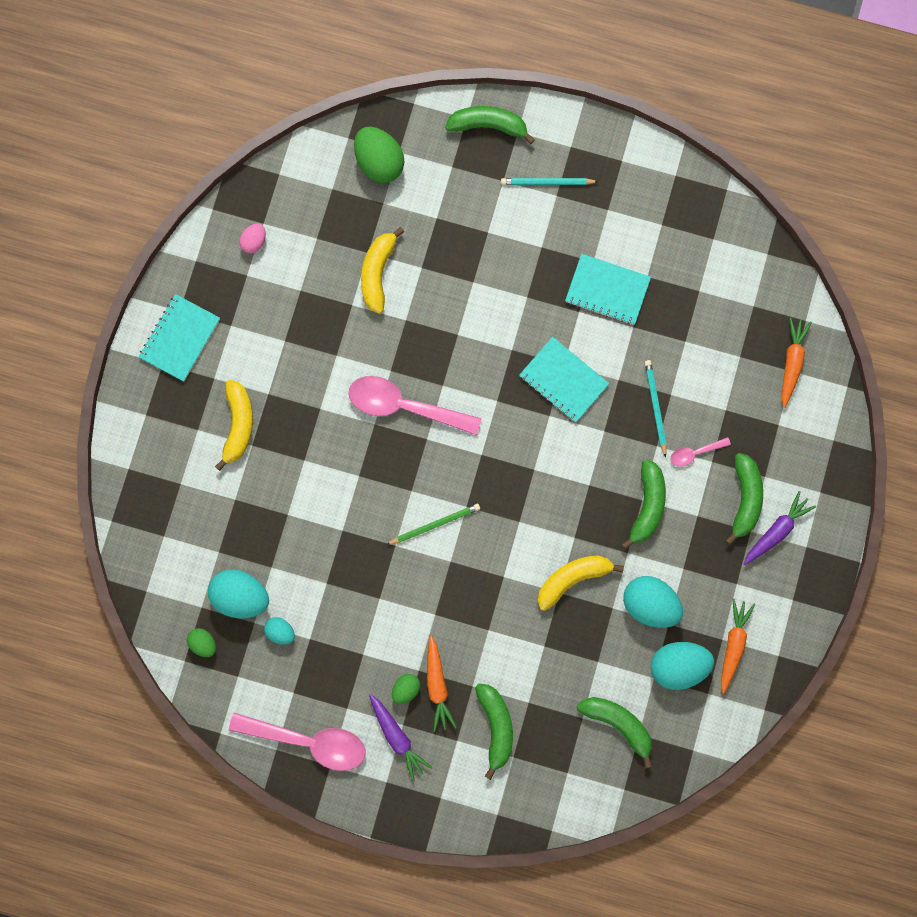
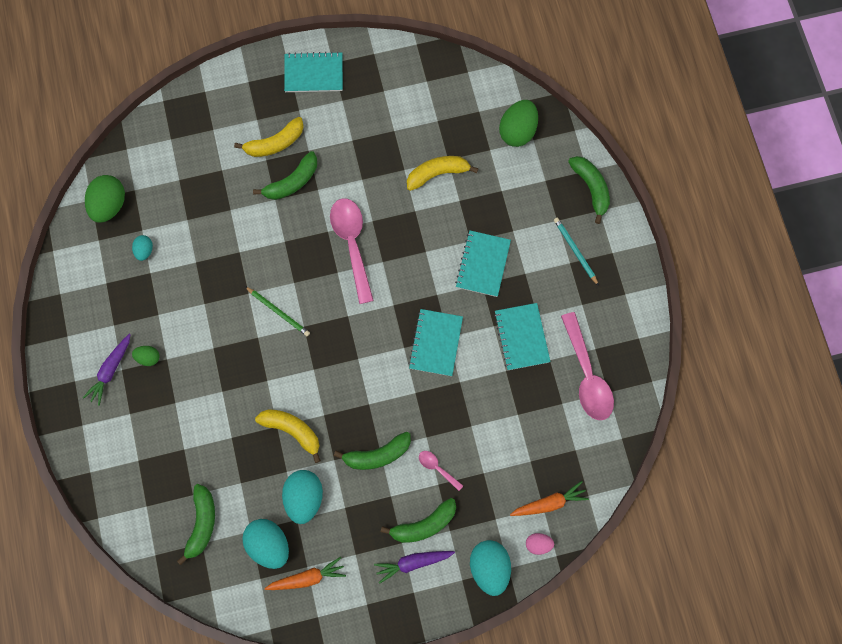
camera: 60 degrees right, 5 degrees down
(203, 643) = (109, 205): green egg -> green egg, size x1.90
(241, 596) = (155, 211): turquoise egg -> turquoise egg (489, 567)
(254, 242) = (410, 82): pink egg -> pink egg (538, 544)
(308, 741) = (77, 312): pink spoon -> pink spoon (587, 375)
(437, 685) = (162, 378): orange carrot -> none
(496, 727) = (153, 435): green banana -> green banana (292, 182)
(506, 284) = (483, 264): none -> turquoise notebook
(655, 407) = (455, 419): turquoise pencil -> none
(776, 531) = (413, 563): purple carrot -> purple carrot turned 150 degrees clockwise

